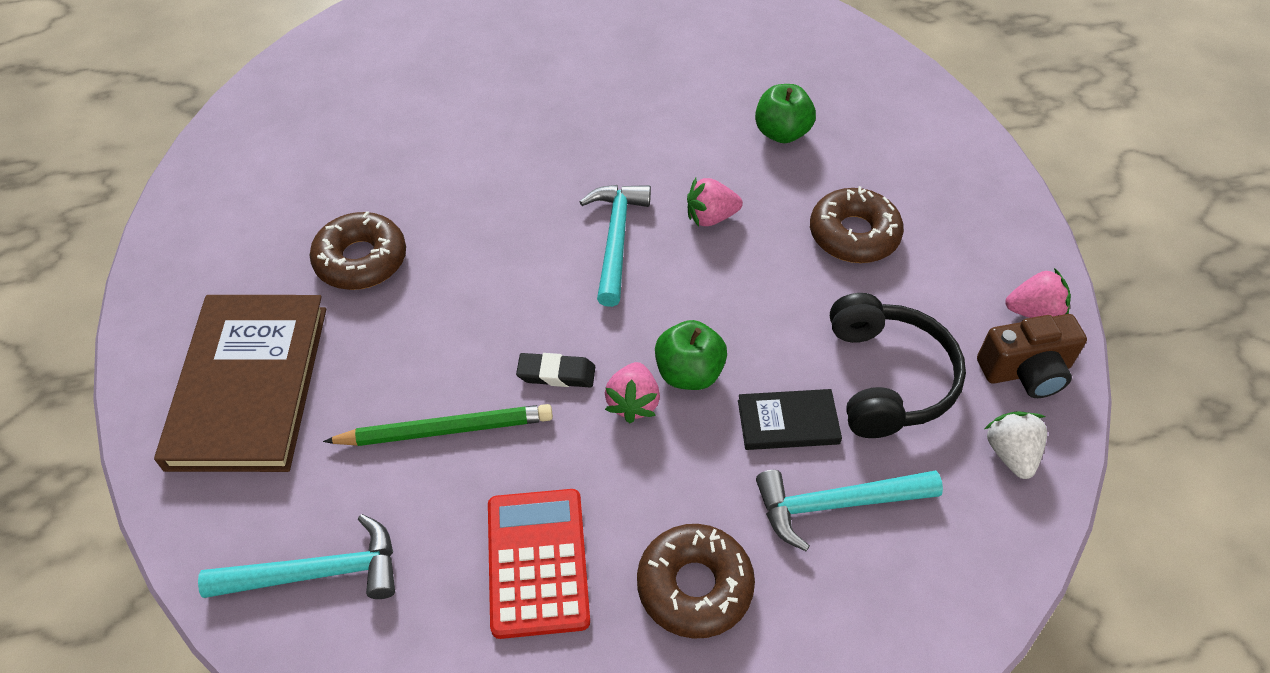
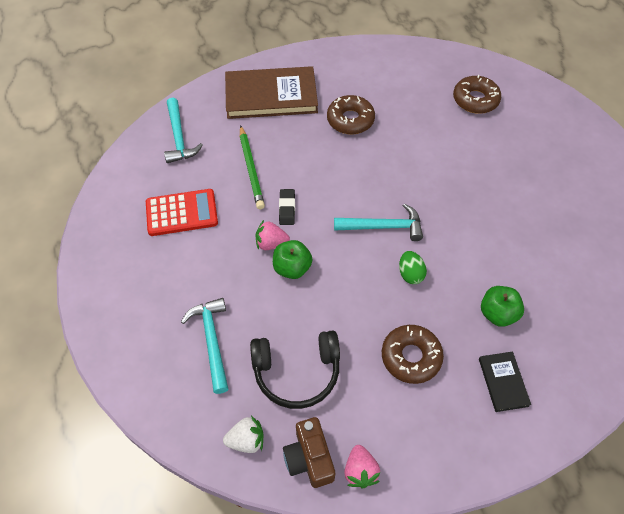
camera: 85 degrees right, 5 degrees up
(694, 586) = (167, 276): brown donut -> brown donut (475, 100)
(711, 217) = (410, 274): pink strawberry -> green egg
(788, 422) = (263, 317): black book -> black book (503, 382)

